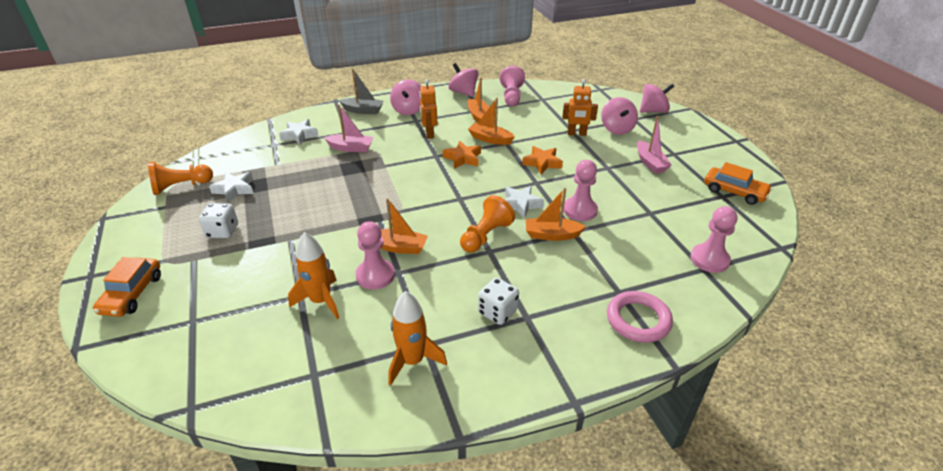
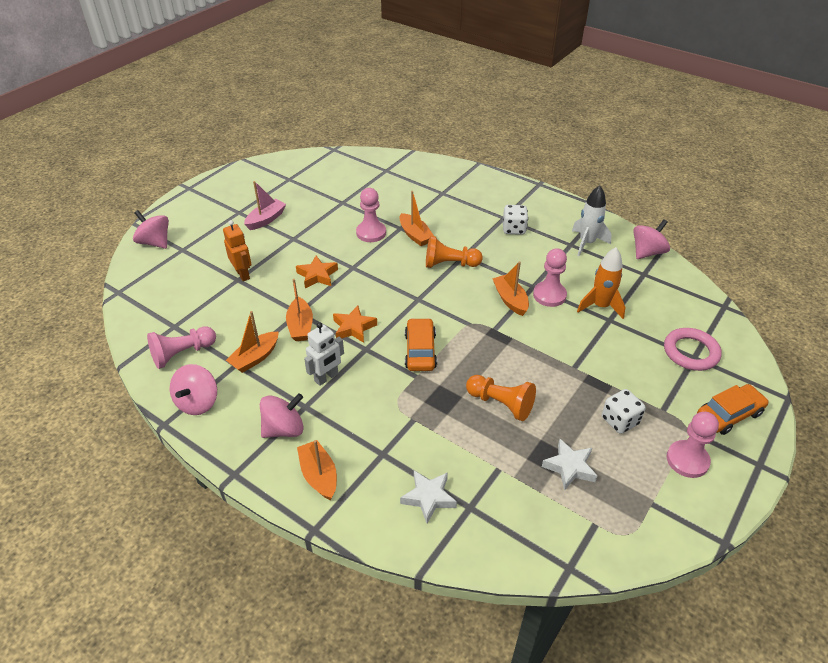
camera: 125 degrees left, 5 degrees up
(181, 187) = (618, 523): orange pawn -> orange pawn (501, 404)
(351, 148) = (411, 425): pink boat -> none
(363, 110) = (319, 475): grey boat -> orange boat
(412, 361) = (587, 243): orange rocket -> white rocket
(429, 134) = (326, 377): orange robot -> white robot
(520, 204) = (392, 263): white star -> none
(617, 129) = (213, 253): pink spinning top -> pink spinning top (647, 252)
(638, 320) = (458, 181): pink ring -> pink ring (690, 352)
(709, 259) = (374, 170): pink pawn -> pink pawn (687, 460)
(734, 192) = (278, 175): orange car -> orange car (420, 351)

